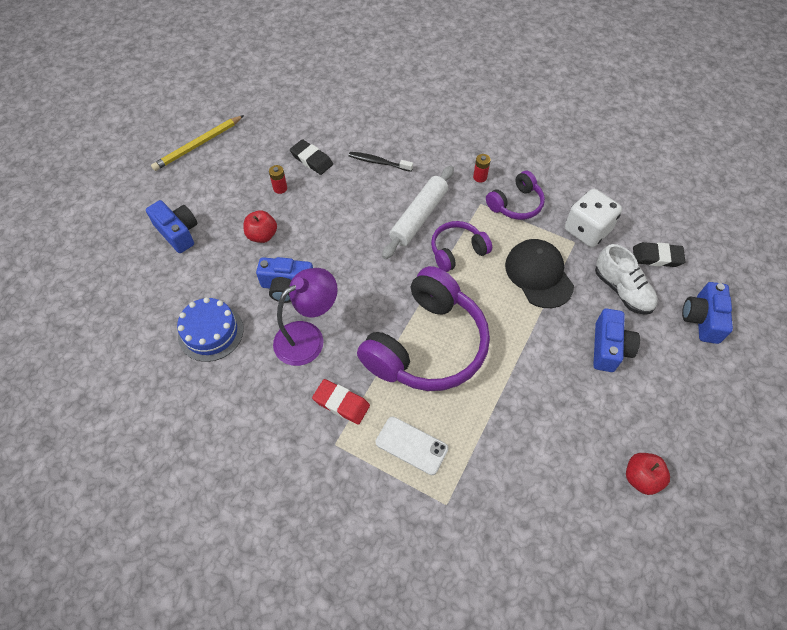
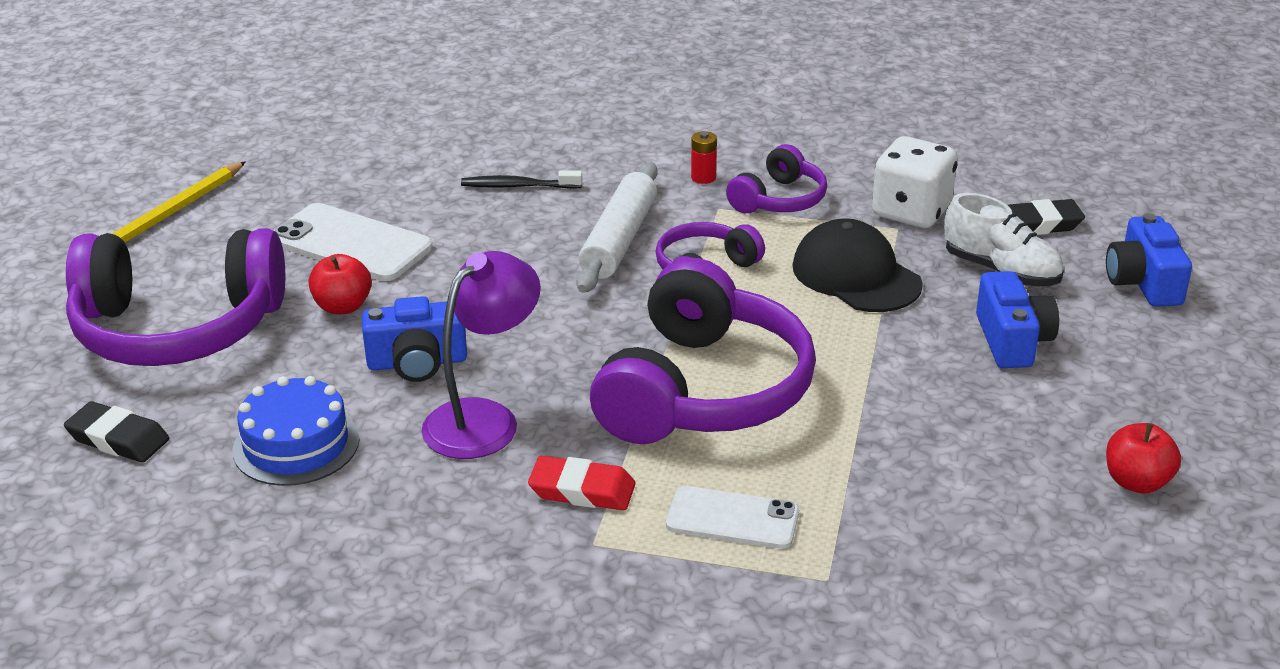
camera: 15 degrees left, 25 degrees down
(178, 232) = (178, 329): blue camera -> purple headphones
(280, 188) = (351, 244): red battery -> white phone
(311, 160) = (394, 200): black eraser -> black eraser (118, 439)

